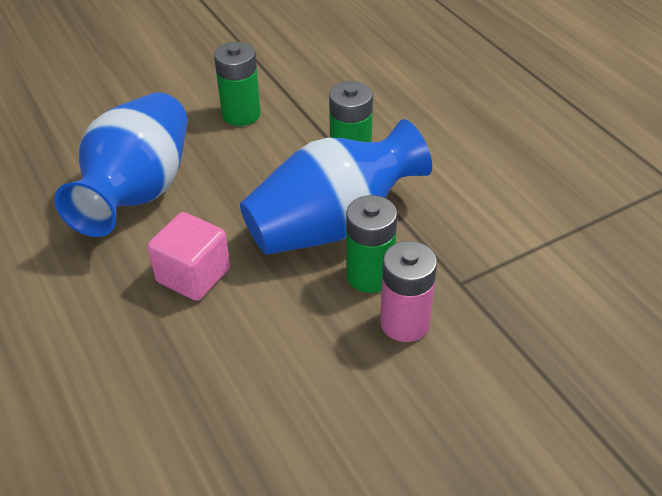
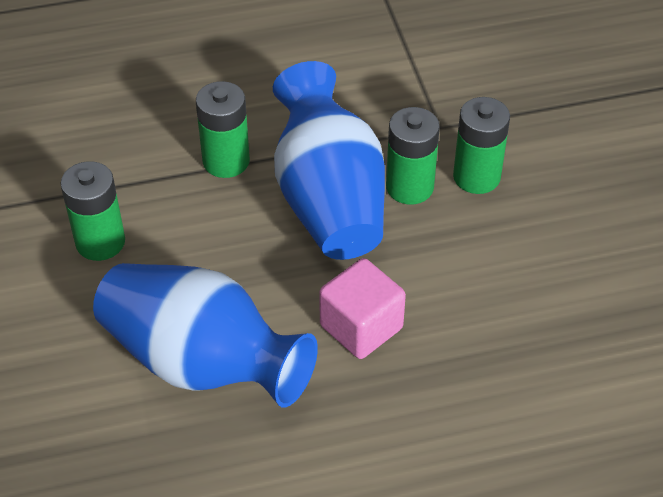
camera: 75 degrees left, 5 degrees up
(405, 323) = (476, 176): pink battery -> green battery

